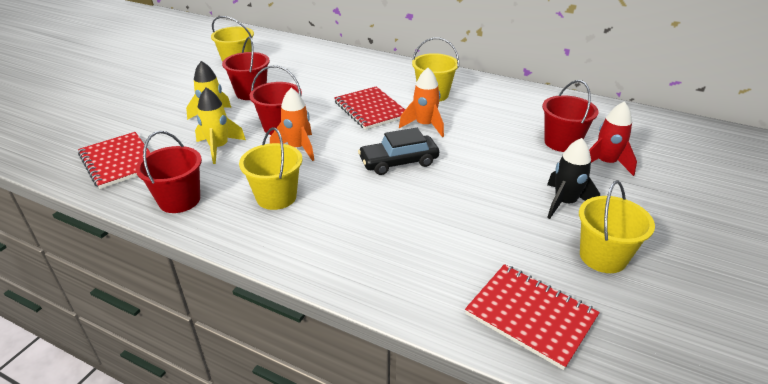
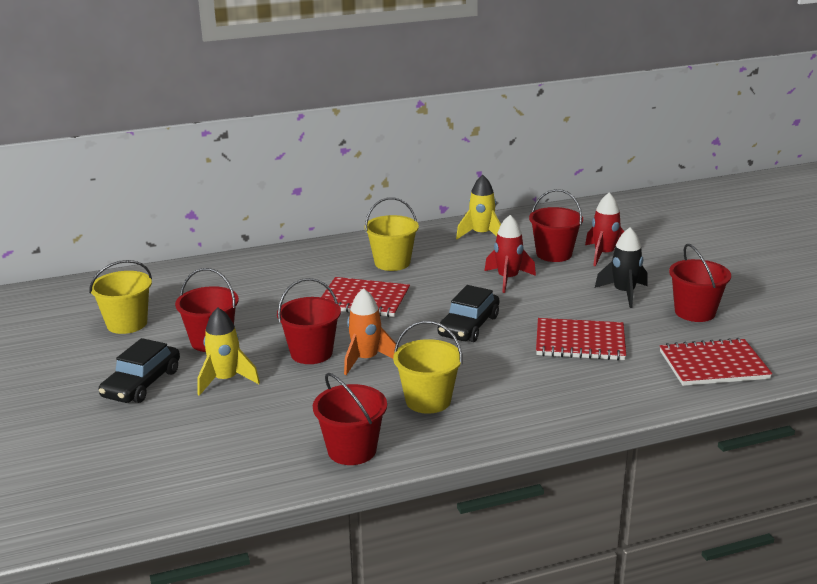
camera: 45 degrees left, 10 degrees down
(119, 161) = (216, 462): red notebook -> red notebook (580, 342)
(180, 98) = (142, 383): none -> black car
(219, 148) = (292, 398): yellow rocket -> yellow rocket (481, 235)
(424, 125) = (434, 290): orange rocket -> none
(489, 143) = (508, 279): none -> red rocket
(603, 257) = (695, 312): yellow bucket -> red bucket

